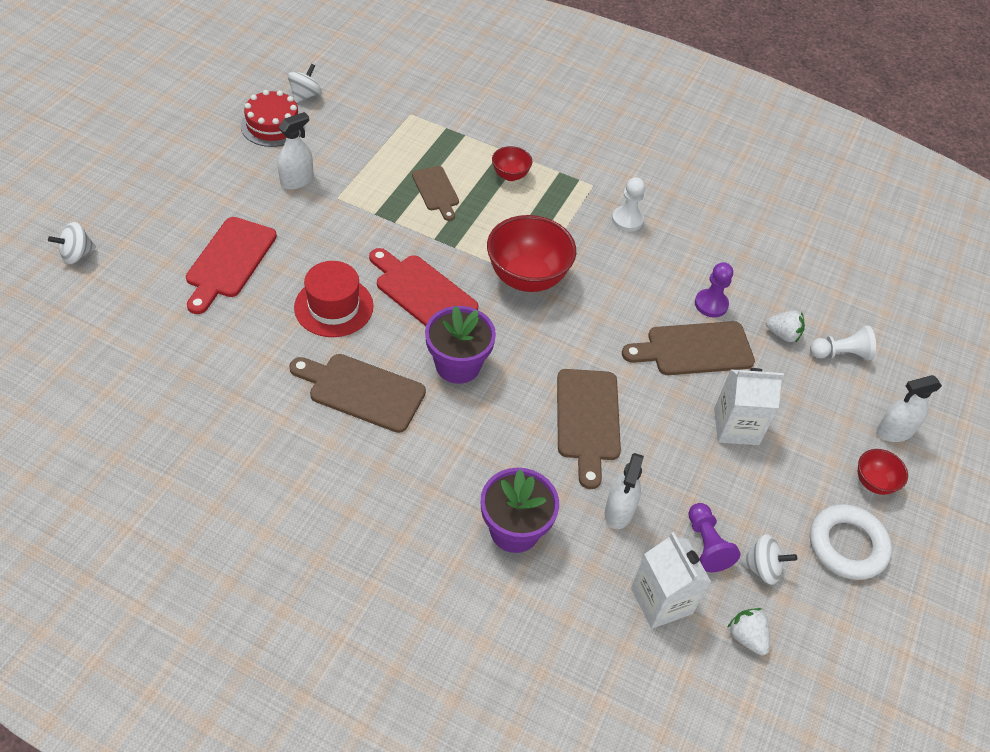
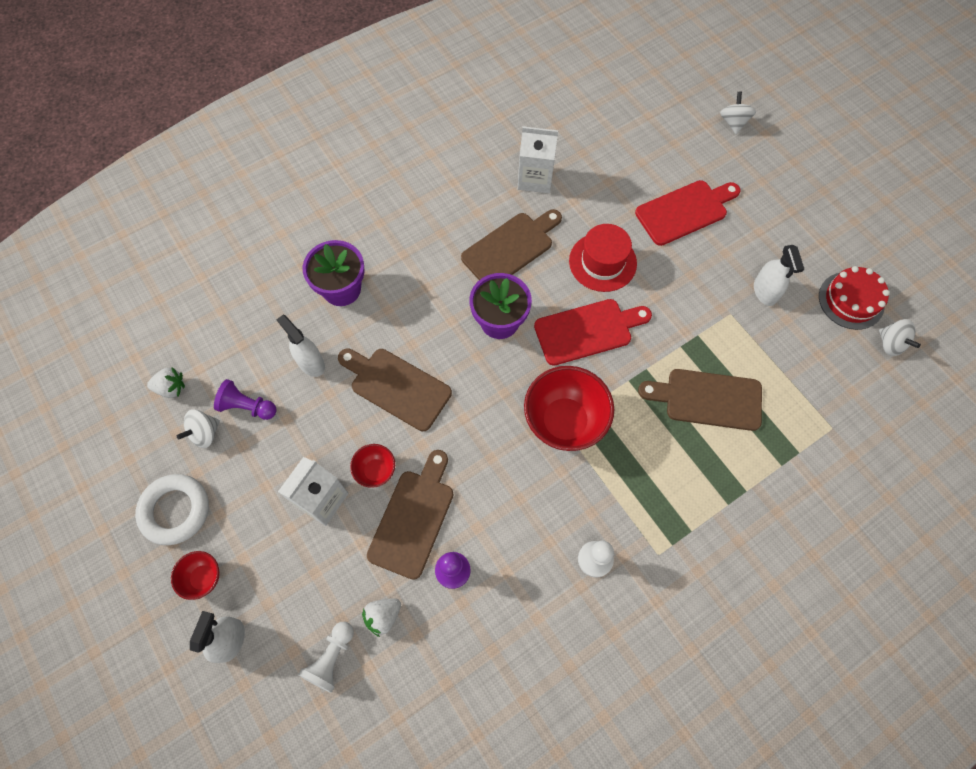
camera: 125 degrees right, 15 degrees up
(229, 261) = (684, 211): red cutting board -> red cutting board turned 105 degrees clockwise
(436, 191) = (708, 399): brown cutting board -> brown cutting board, size x1.58
(510, 175) = (704, 478): red bowl -> red bowl (376, 471)
(661, 600) = (232, 350): white carton -> white carton (535, 178)

